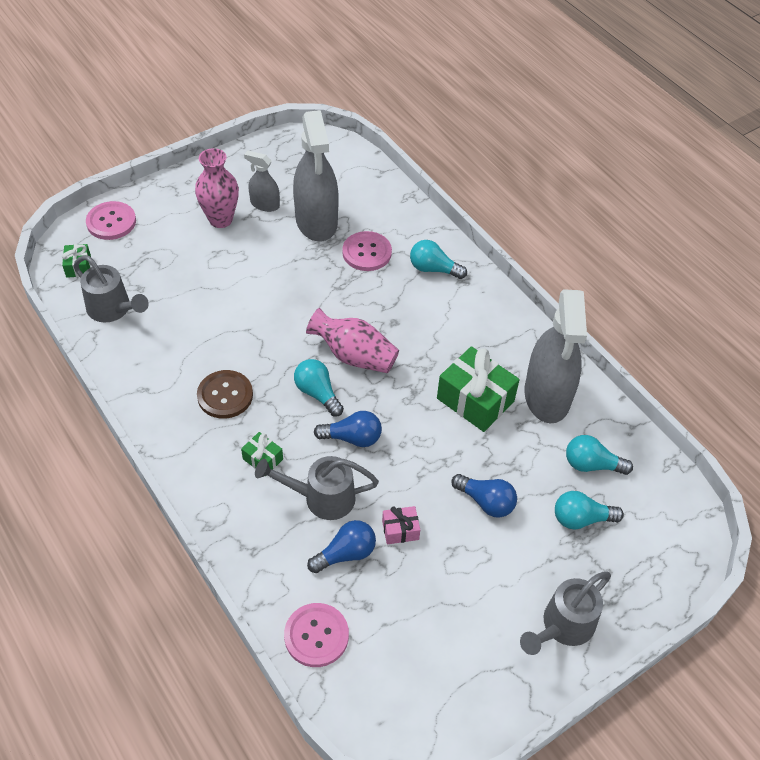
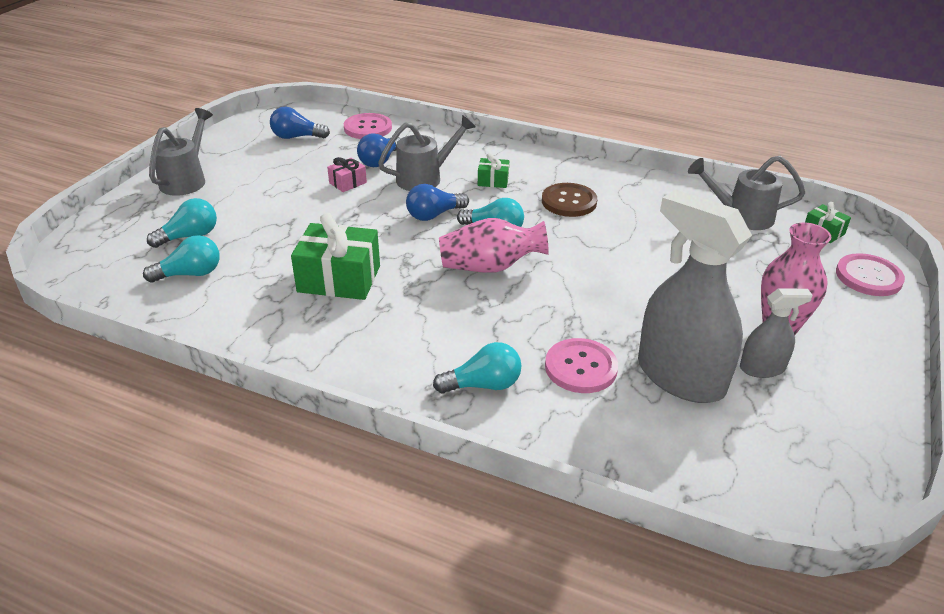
camera: 150 degrees right, 15 degrees down
(486, 502) = (285, 218): blue light bulb -> blue light bulb (296, 137)
(547, 396) = (261, 310): grey spray bottle -> none

